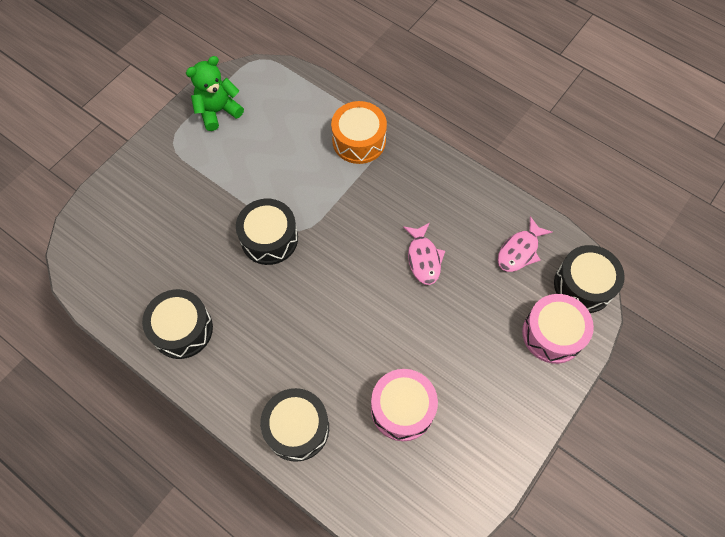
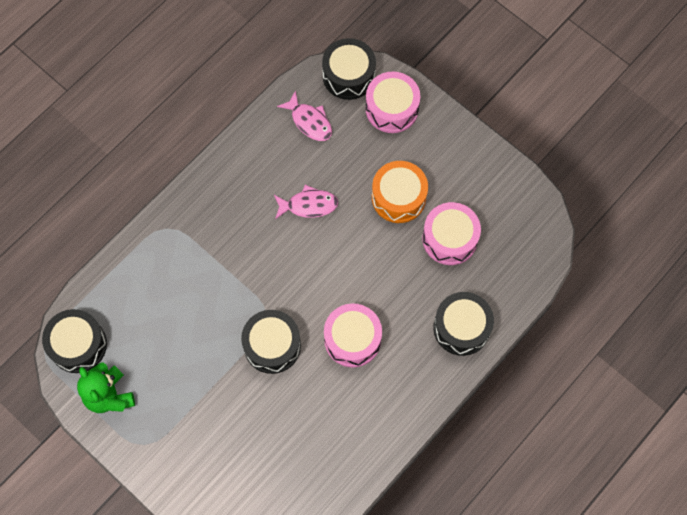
camera: 85 degrees left, 5 degrees up
(182, 329) = (361, 430): black drum -> black drum (78, 345)
(279, 313) = (352, 339): none -> pink drum
(359, 141) = (169, 252): orange drum -> orange drum (398, 197)

